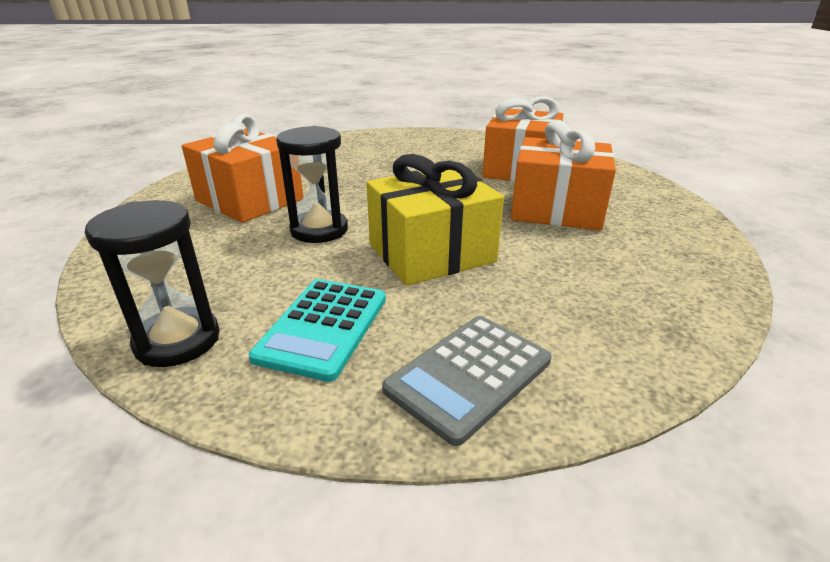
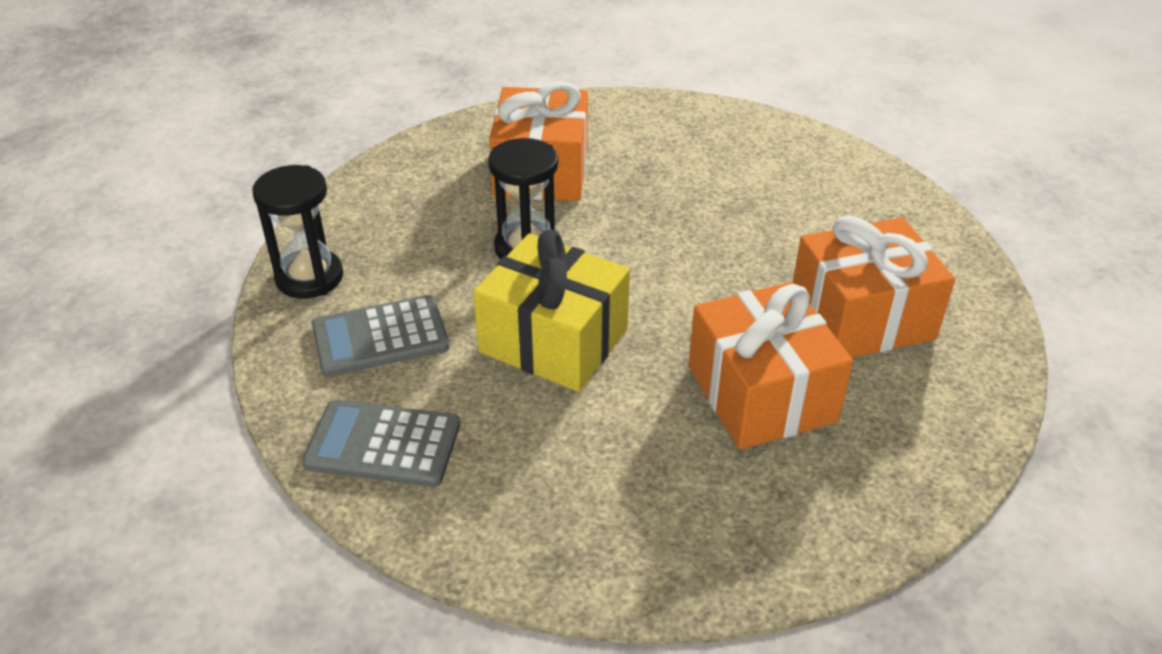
camera: 55 degrees right, 10 degrees up
(323, 327) = (380, 337): turquoise calculator -> grey calculator

